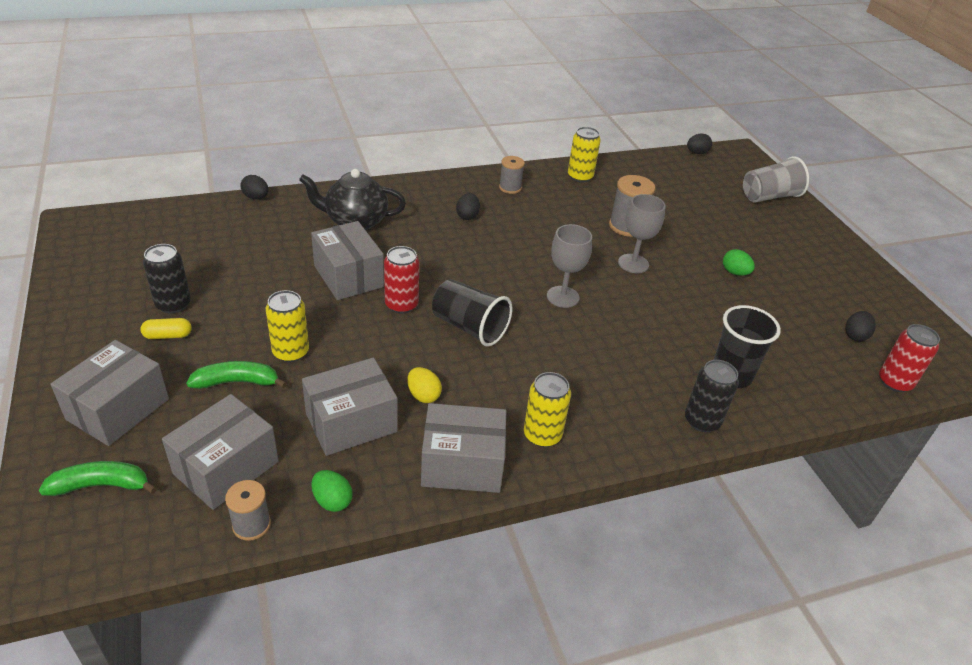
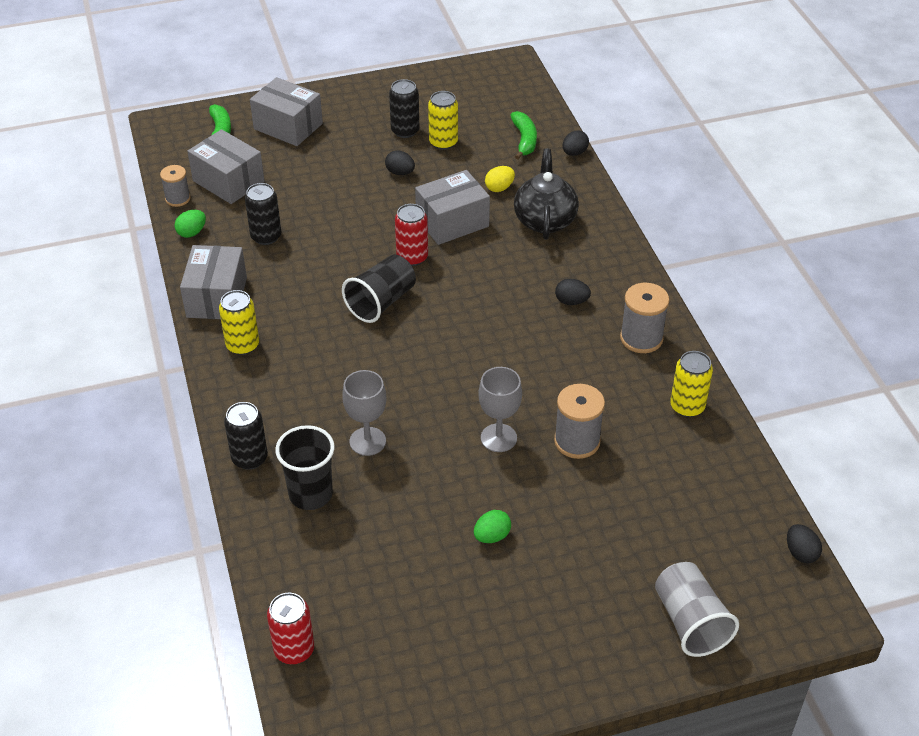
camera: 95 degrees right, 5 degrees up
(168, 335) = (366, 134): yellow capsule -> none
(237, 382) = (313, 175): green banana -> green banana (524, 140)
(291, 352) = (347, 198): yellow can -> yellow can (443, 142)
(351, 422) = (266, 236): grey box -> black can
(423, 395) = (293, 274): yellow egg -> yellow egg (499, 188)
(510, 188) = (641, 338): grey spool -> grey spool, size x1.54
(562, 297) = (432, 371): grey goblet -> grey goblet (367, 441)
(855, 335) = (375, 635): black egg -> black egg (400, 172)

